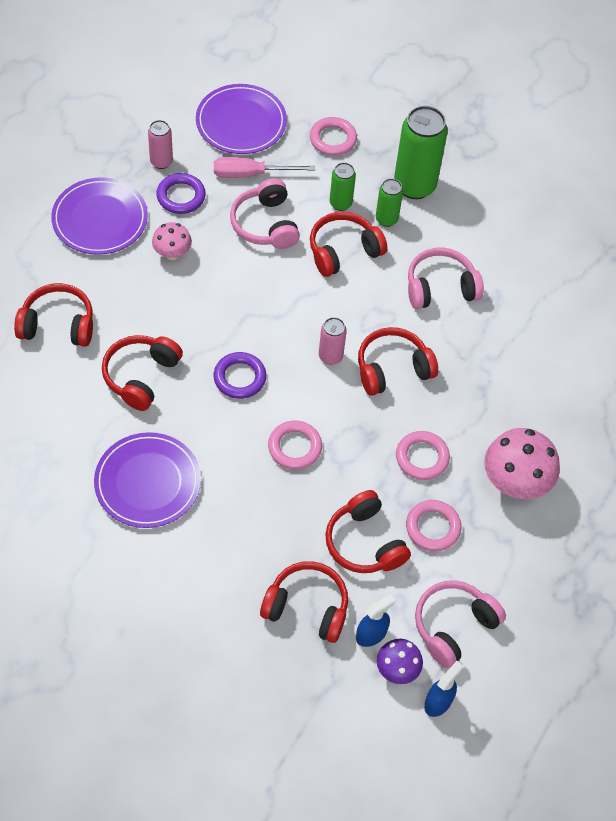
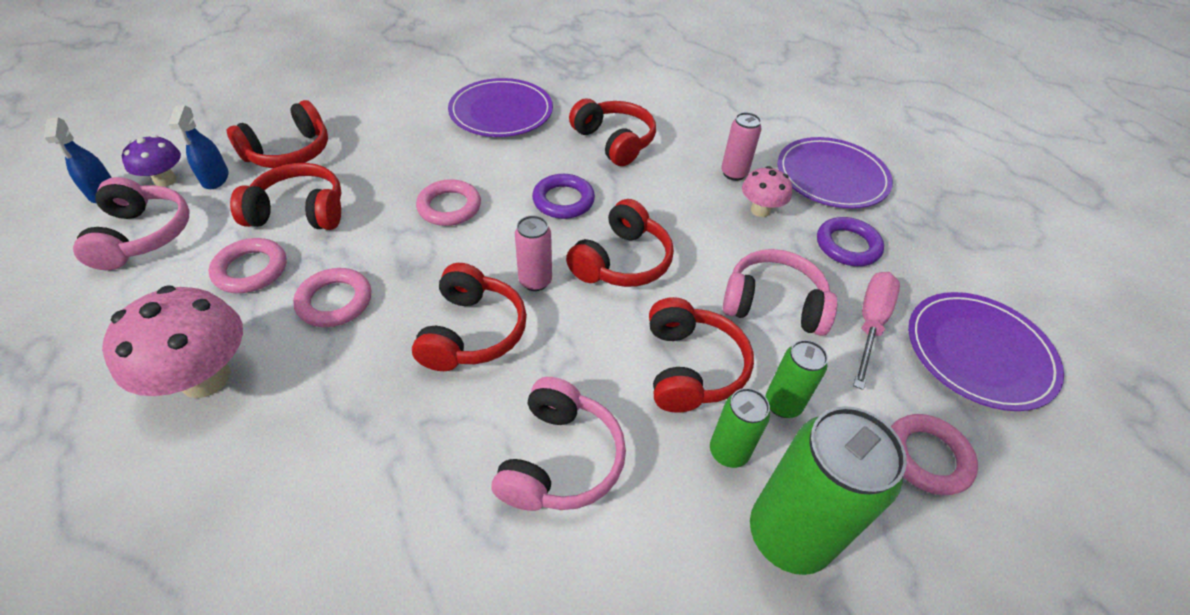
camera: 120 degrees right, 10 degrees down
(58, 325) = (705, 115): red headphones -> red headphones (621, 261)
(161, 162) = (911, 248): pink can -> pink can (734, 173)

